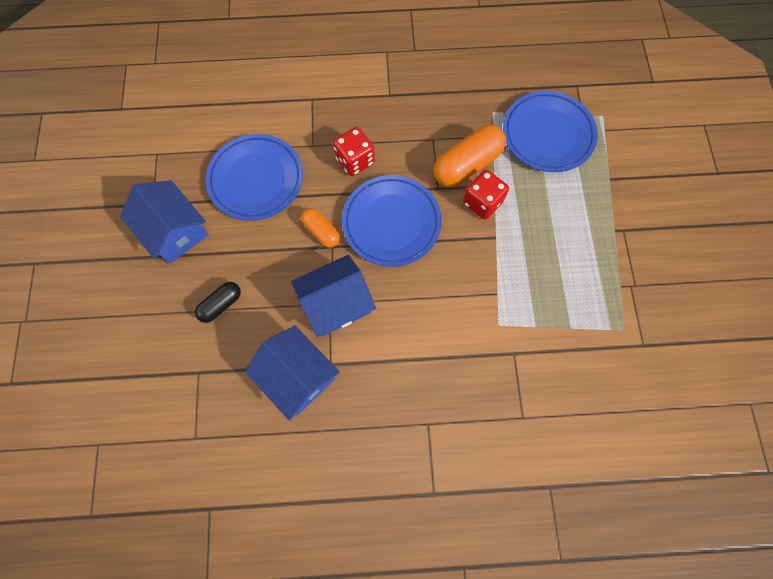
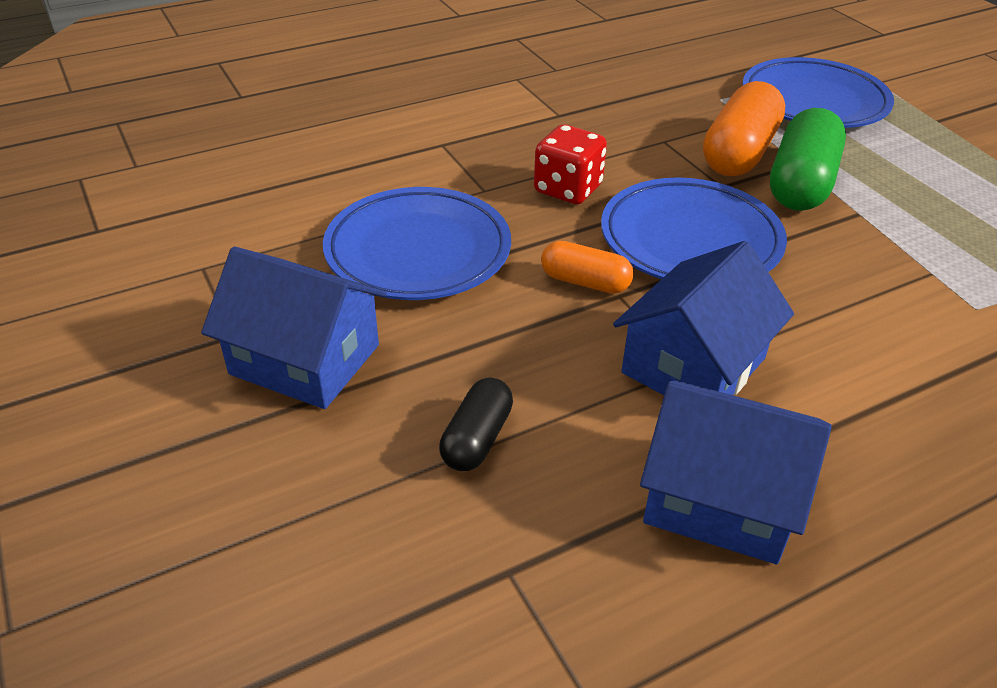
camera: 25 degrees left, 30 degrees down
(482, 202) = (800, 183): red dice -> green capsule

